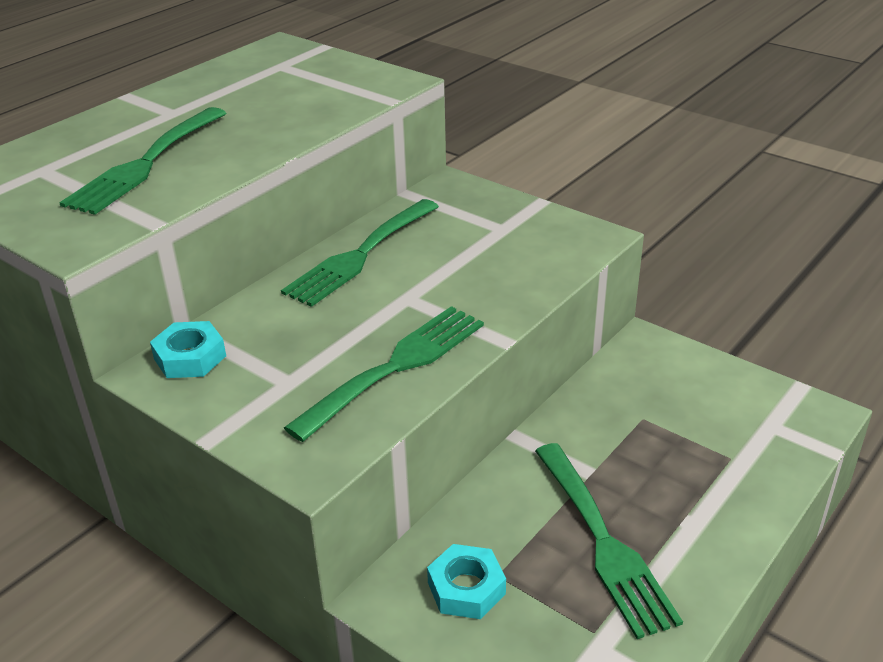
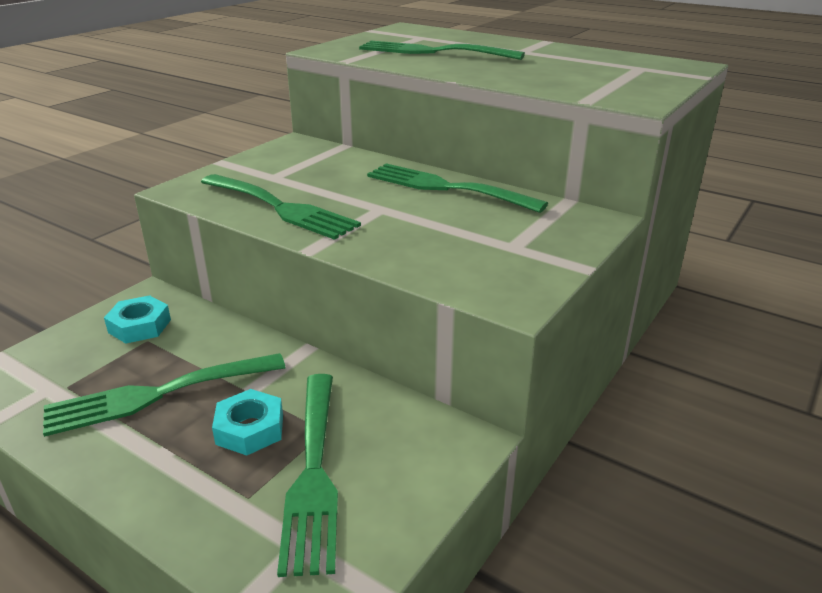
camera: 85 degrees right, 5 degrees down
(190, 357) = (308, 149): turquoise nut -> turquoise nut (250, 429)
(697, 421) = (314, 473): none -> green fork

